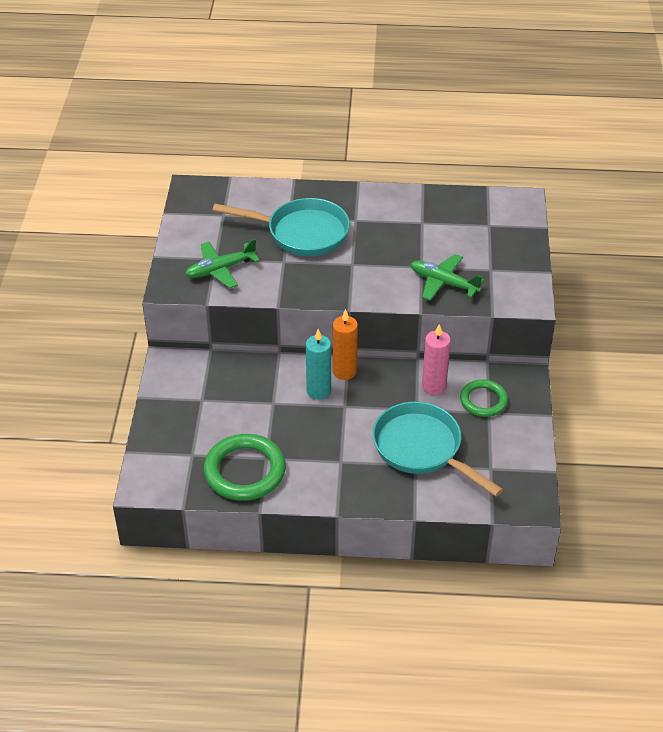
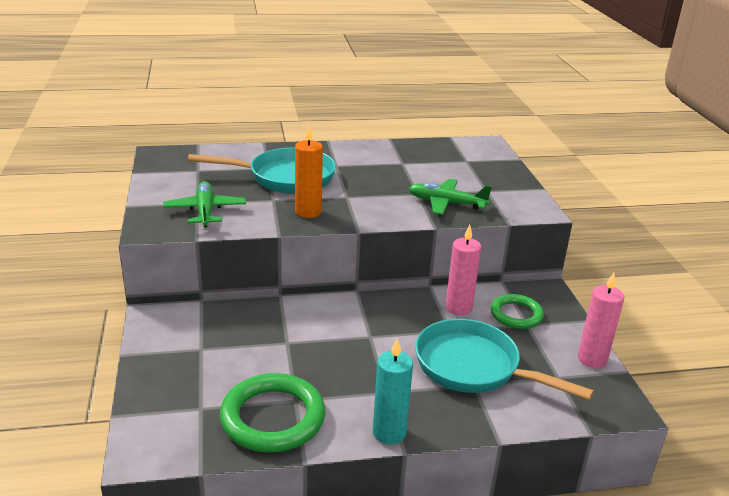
camera: 15 degrees left, 15 degrees down
(220, 270) = (205, 211): green plane -> green plane turned 120 degrees clockwise
(318, 391) = (336, 325): turquoise candle -> turquoise candle (389, 433)
(344, 371) = (358, 304): orange candle -> orange candle (308, 212)
(529, 455) = (592, 359): none -> pink candle

